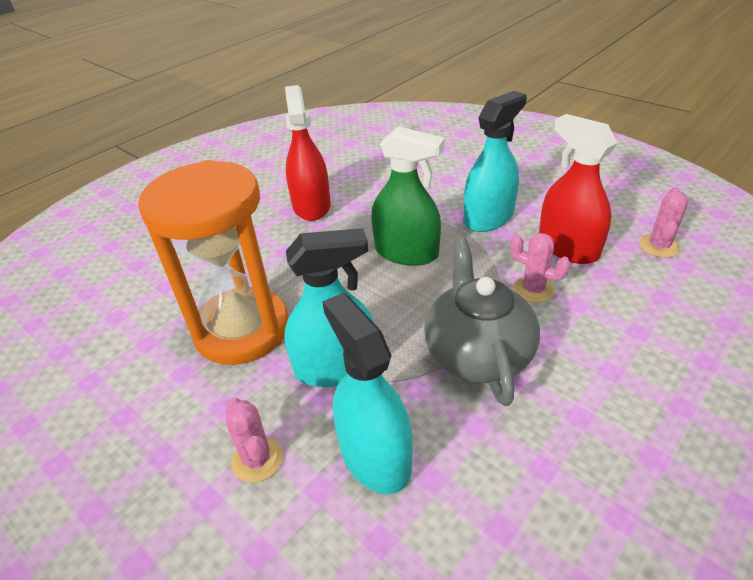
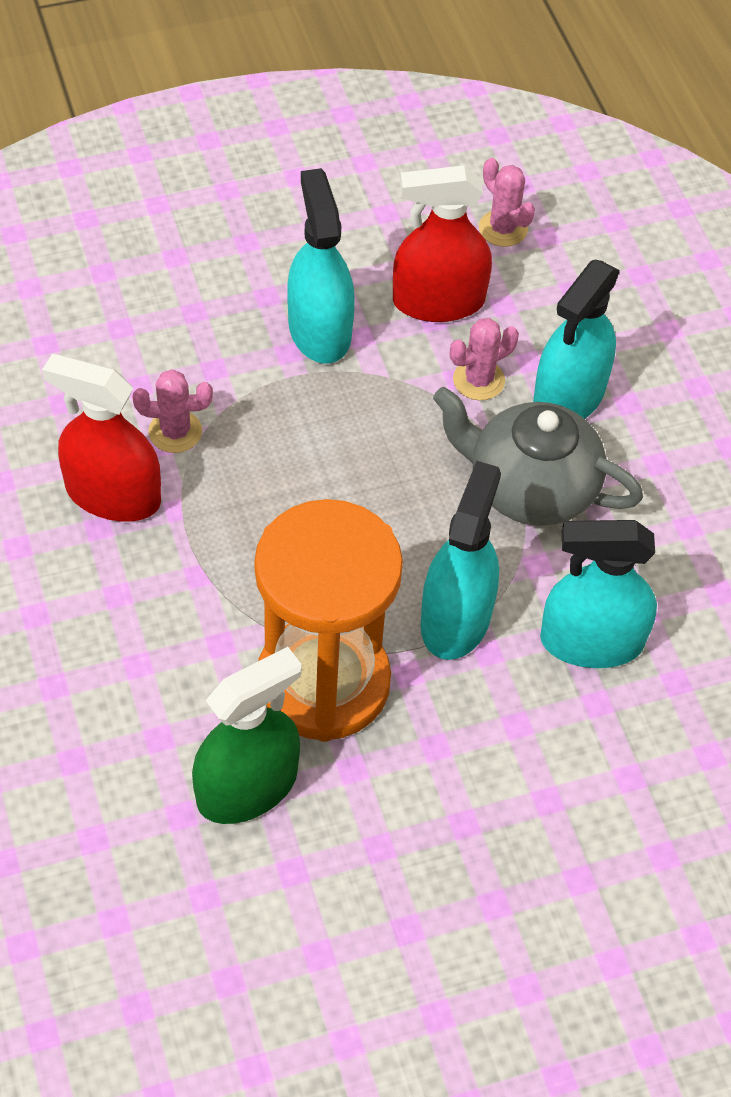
camera: 65 degrees left, 15 degrees up
(257, 459) = (529, 739): pink cactus -> pink cactus (175, 432)
(406, 252) = (315, 450): green spray bottle -> green spray bottle (247, 787)
(575, 336) = (569, 396): none -> turquoise spray bottle

